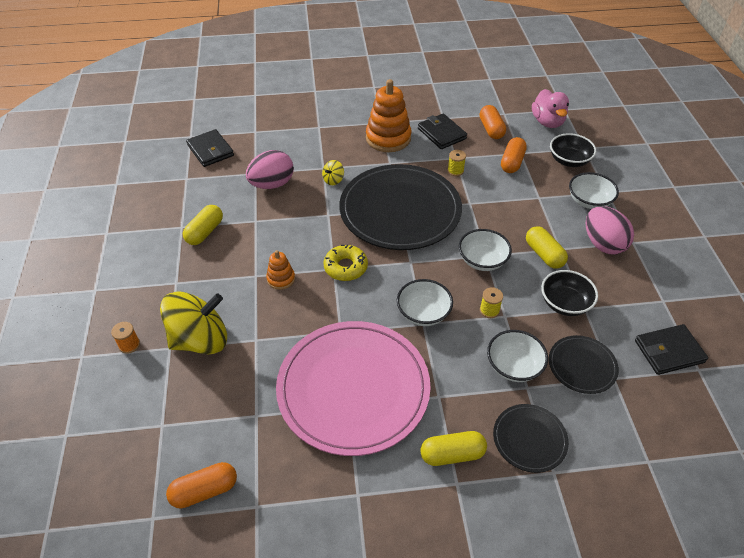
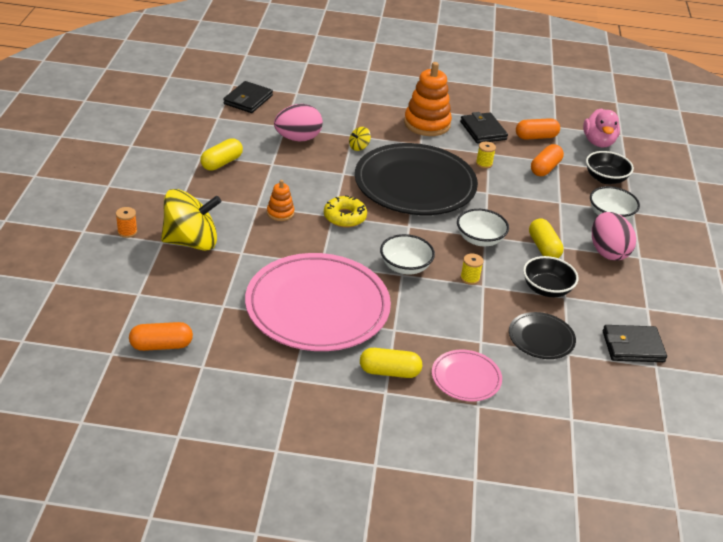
camera: 10 degrees right, 10 degrees down
(210, 150) = (248, 100): black wallet -> black wallet turned 45 degrees clockwise
(491, 129) = (536, 137): orange capsule -> orange capsule turned 75 degrees clockwise
(513, 366) = (475, 324): white bowl -> none
(529, 439) = (466, 378): black plate -> pink plate

